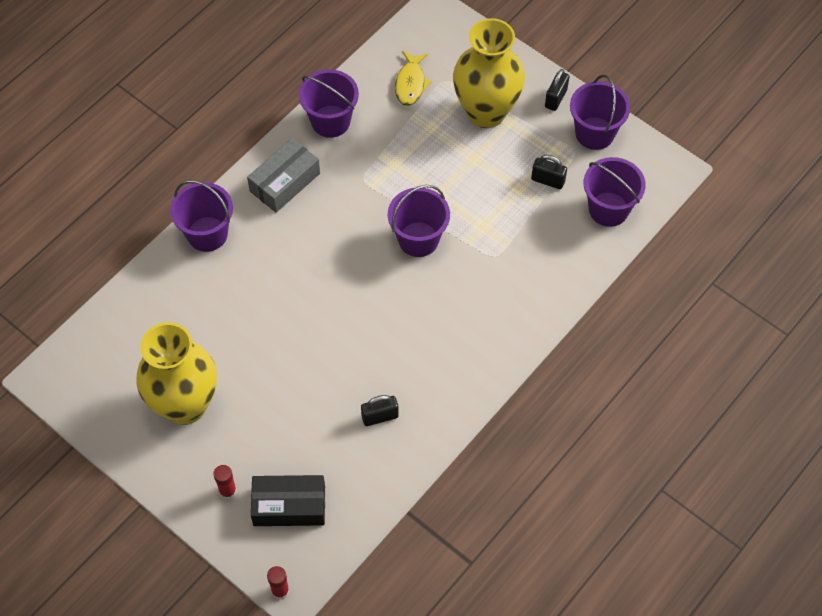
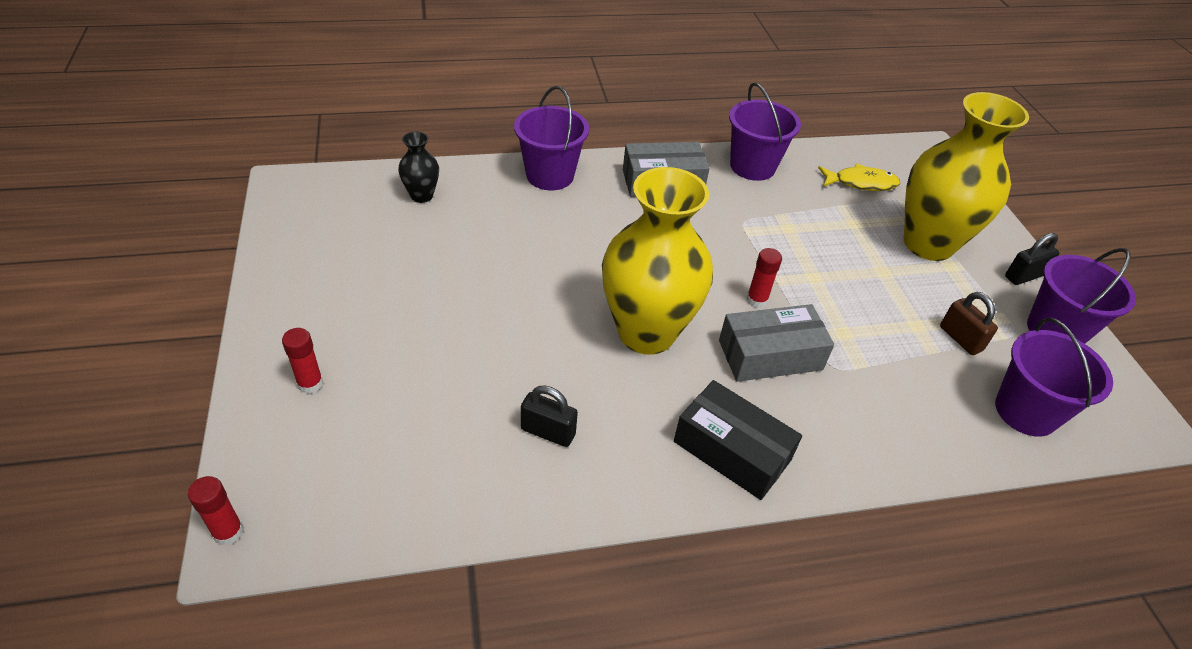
camera: 35 degrees right, 15 degrees down
(143, 317) = (422, 196): none -> black vase
(185, 405) = (370, 282): yellow vase -> yellow vase (646, 333)
(289, 506) = (350, 447): black box -> black box (732, 450)
(410, 84) = (861, 183): yellow fish -> yellow fish turned 135 degrees counterclockwise
(418, 239) = (757, 300): purple bucket -> red glue stick
(454, 275) = (770, 355): none -> grey box
(548, 180) = (960, 338): black padlock -> brown padlock

